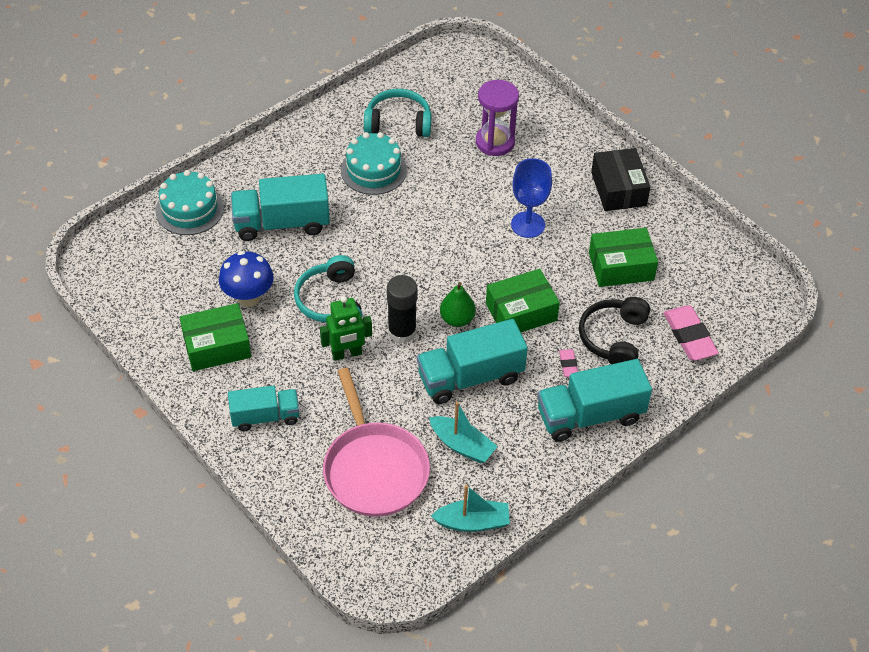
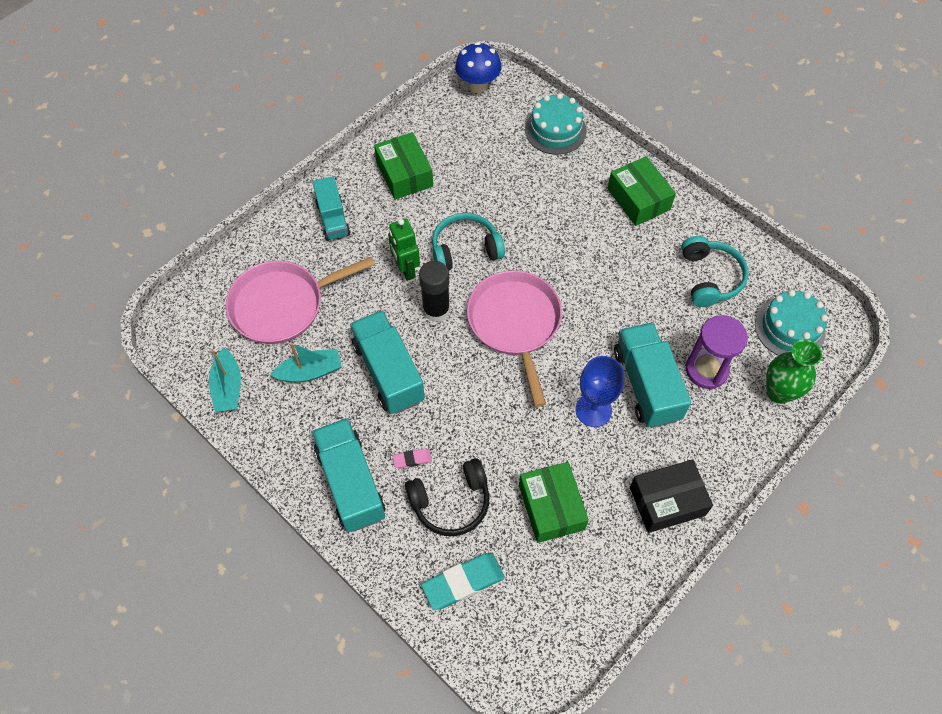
camera: 85 degrees right, 10 degrees up
(248, 297) = (460, 188): blue mushroom -> blue mushroom (478, 85)
(282, 223) = (552, 199): turquoise truck -> turquoise truck (646, 385)
(373, 170) = (638, 264): turquoise cake -> turquoise cake (789, 328)
(427, 270) = (515, 323): none -> pink pan
(457, 319) = (457, 355): green pear -> none
(462, 445) = (310, 372): turquoise boat -> turquoise boat turned 135 degrees counterclockwise
(521, 312) = (474, 411): green box -> green box (638, 199)
(522, 101) = (779, 392): none -> green vase
(613, 338) = (451, 502): black headphones -> black headphones turned 150 degrees clockwise
(689, 336) = (463, 582): pink eraser -> turquoise eraser

